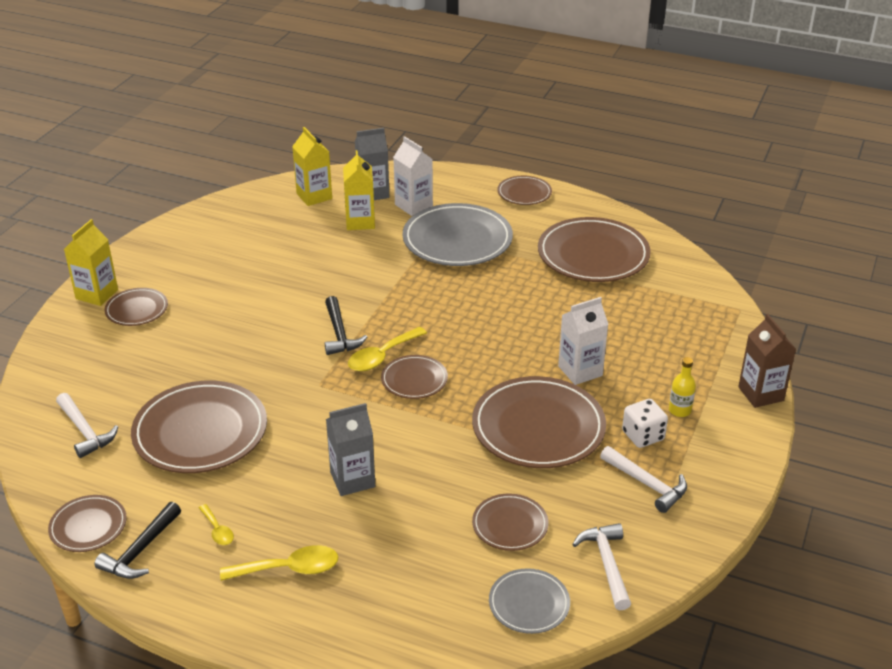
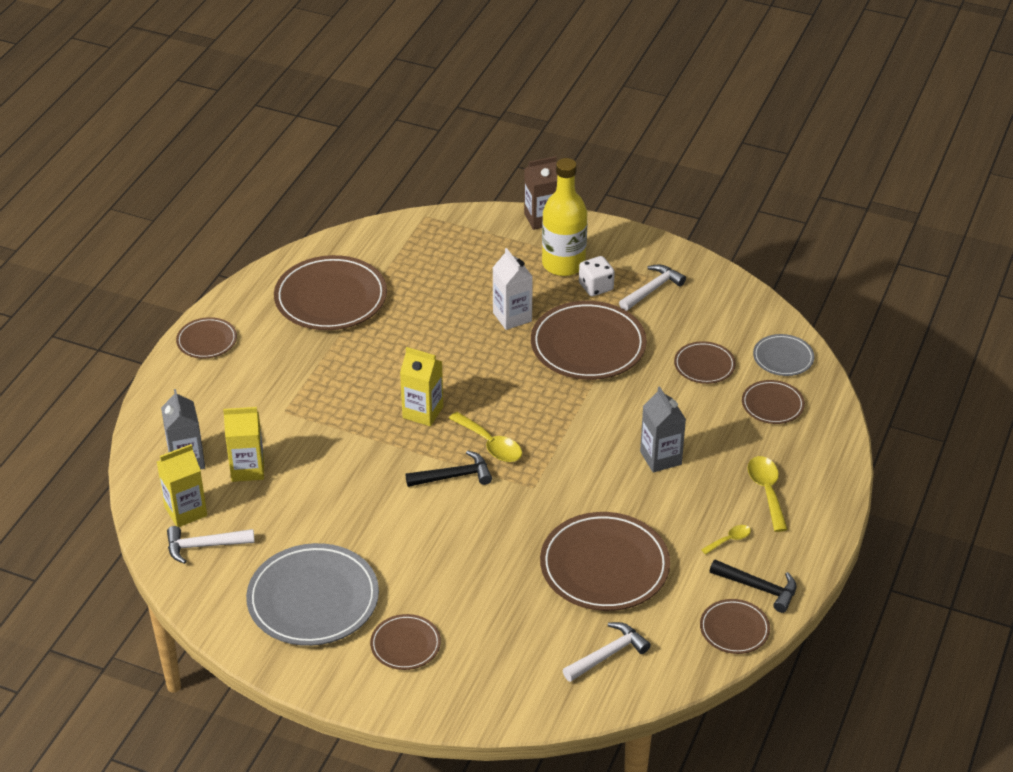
camera: 90 degrees left, 5 degrees up
(97, 294) = (373, 686): yellow carton -> yellow carton (423, 412)
(413, 205) = (219, 426): white carton -> none
(414, 380) = (525, 422): brown plate -> brown plate (772, 405)
(457, 240) = (293, 392): grey plate -> grey plate (313, 599)
(607, 564) = (739, 316): white hammer -> white hammer (204, 546)
(679, 410) = (563, 264): yellow bottle -> yellow bottle, size x2.27

